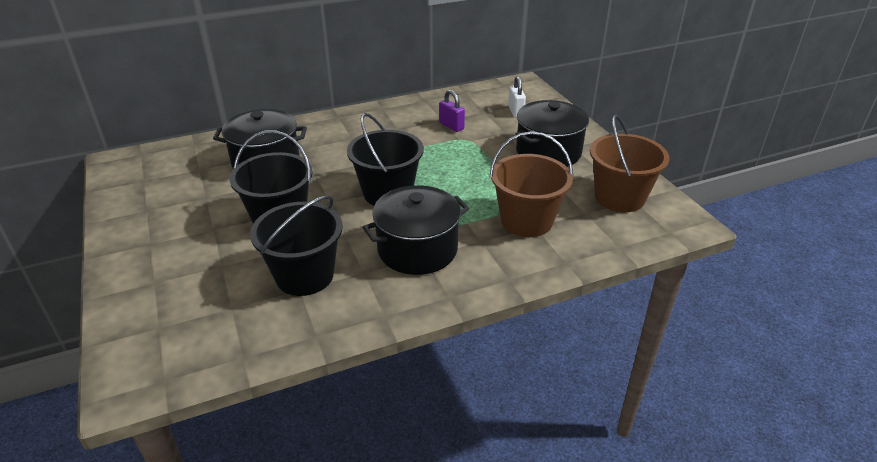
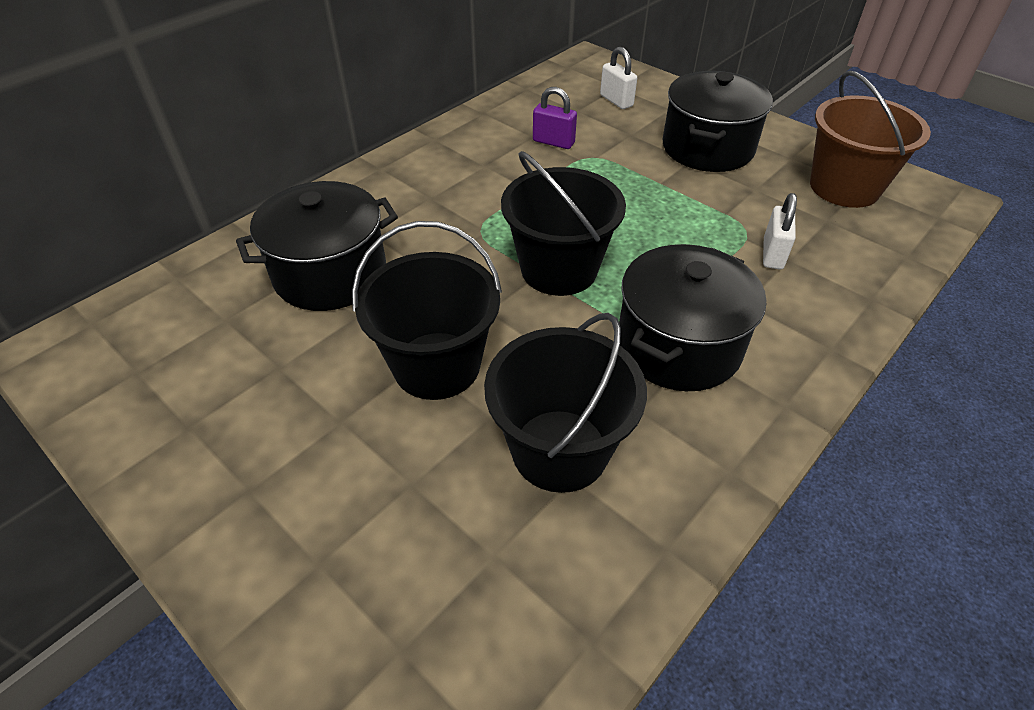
camera: 25 degrees left, 10 degrees up
(526, 221) = (772, 254): brown bucket -> white padlock

